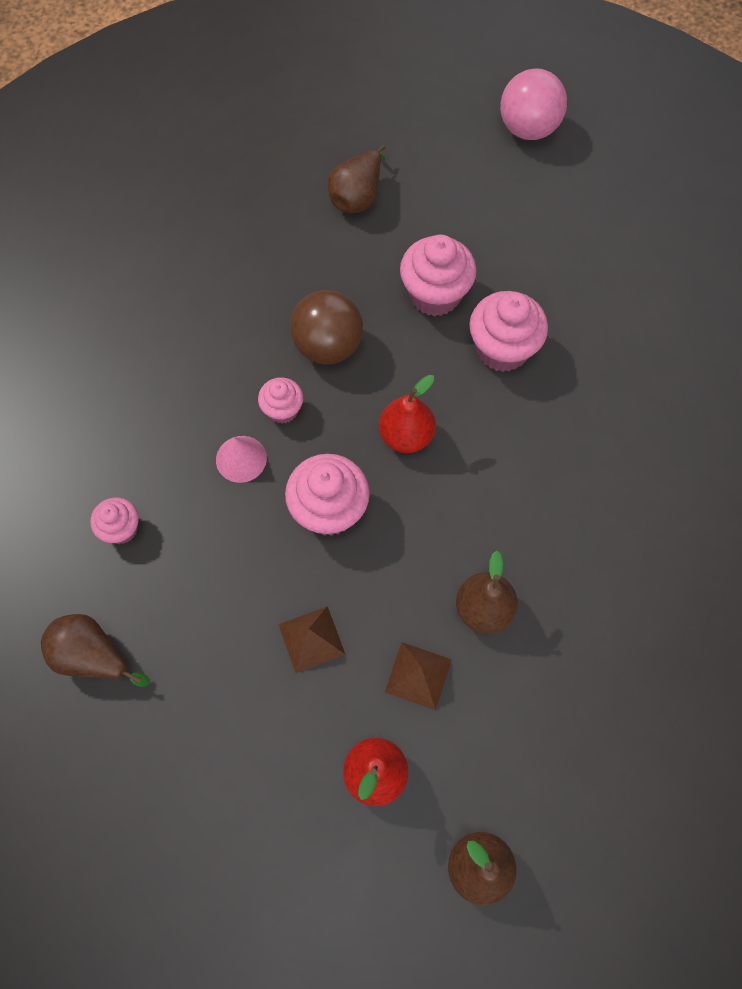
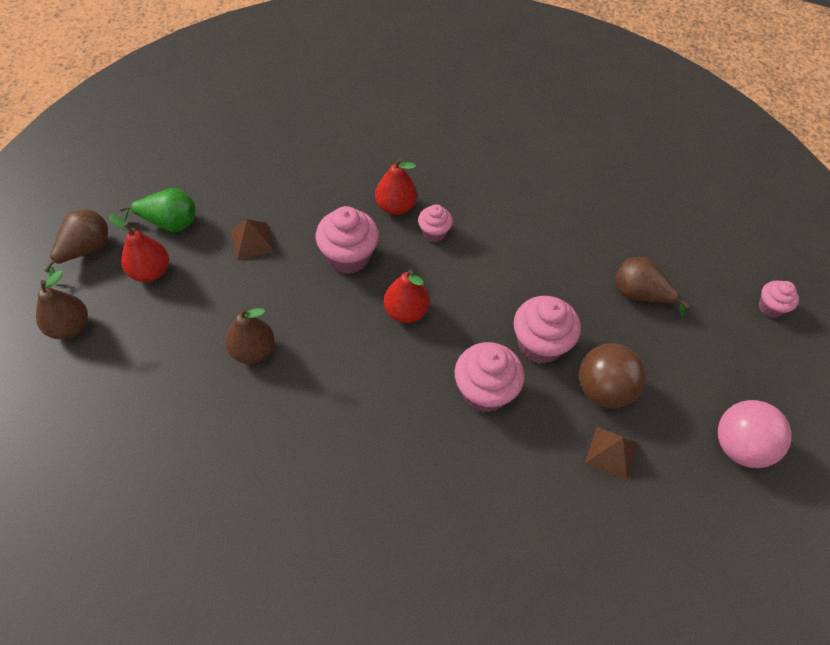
camera: 90 degrees right, 10 degrees down
(93, 656) = (265, 128): brown pear -> brown pear (85, 250)
(121, 529) = (350, 142): pink cupcake -> pink cupcake (770, 307)
(241, 459) = (395, 206): pink cone -> red pear
(286, 766) = (169, 223): none -> green pear
(328, 346) = (490, 264): brown ball -> brown ball (603, 389)
(418, 675) = (211, 303): brown pyramid -> brown pyramid (611, 453)

